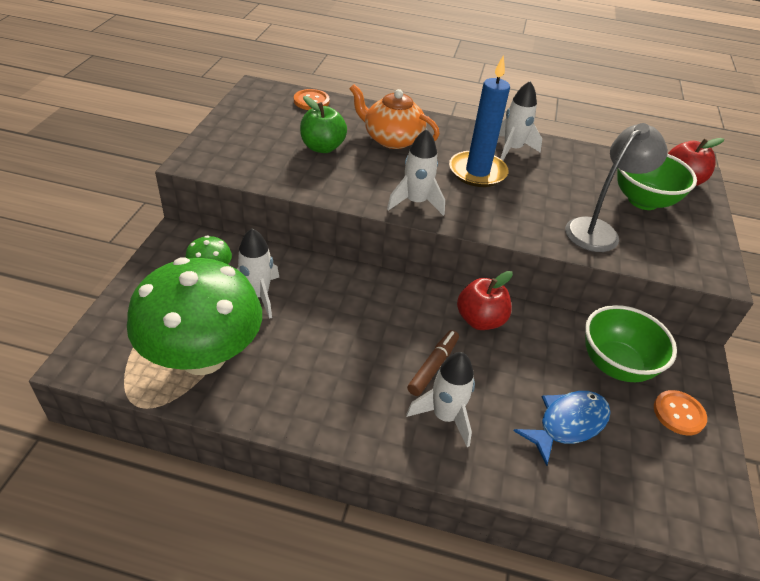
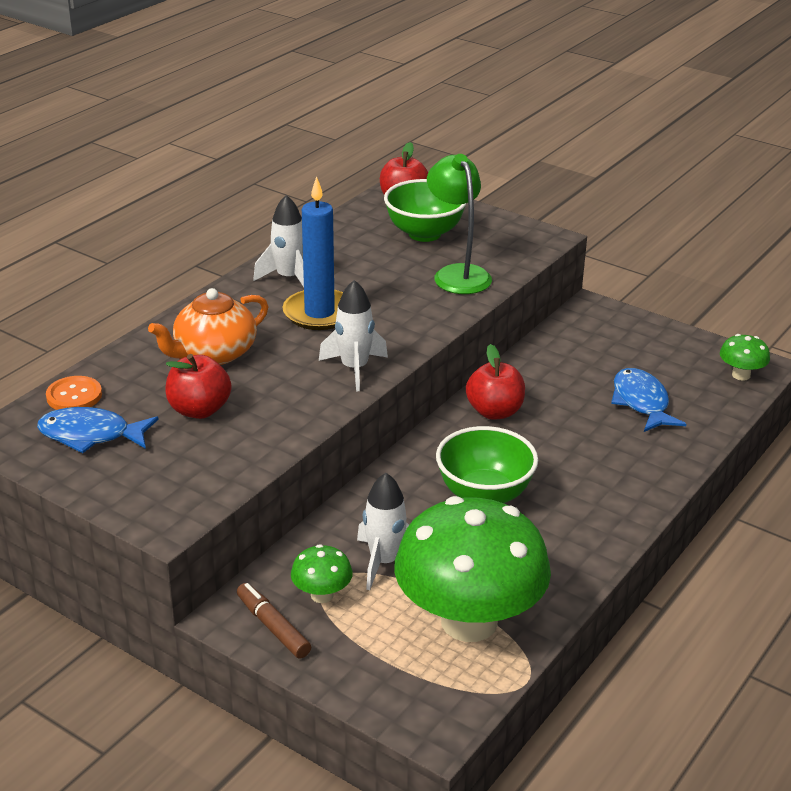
camera: 65 degrees left, 10 degrees down
(274, 115) = (91, 435): none -> blue fish
(322, 147) = (199, 410): green apple -> red apple
(433, 366) = (546, 459): brown marker -> brown marker (273, 627)
(445, 416) = (610, 469): white rocket -> none
(598, 230) = (457, 274): grey lamp -> green lamp
(615, 365) = (584, 352): green bowl -> green bowl (484, 495)
(679, 413) = (649, 341): orange button -> none
(685, 510) = (741, 375): none -> green mushroom

